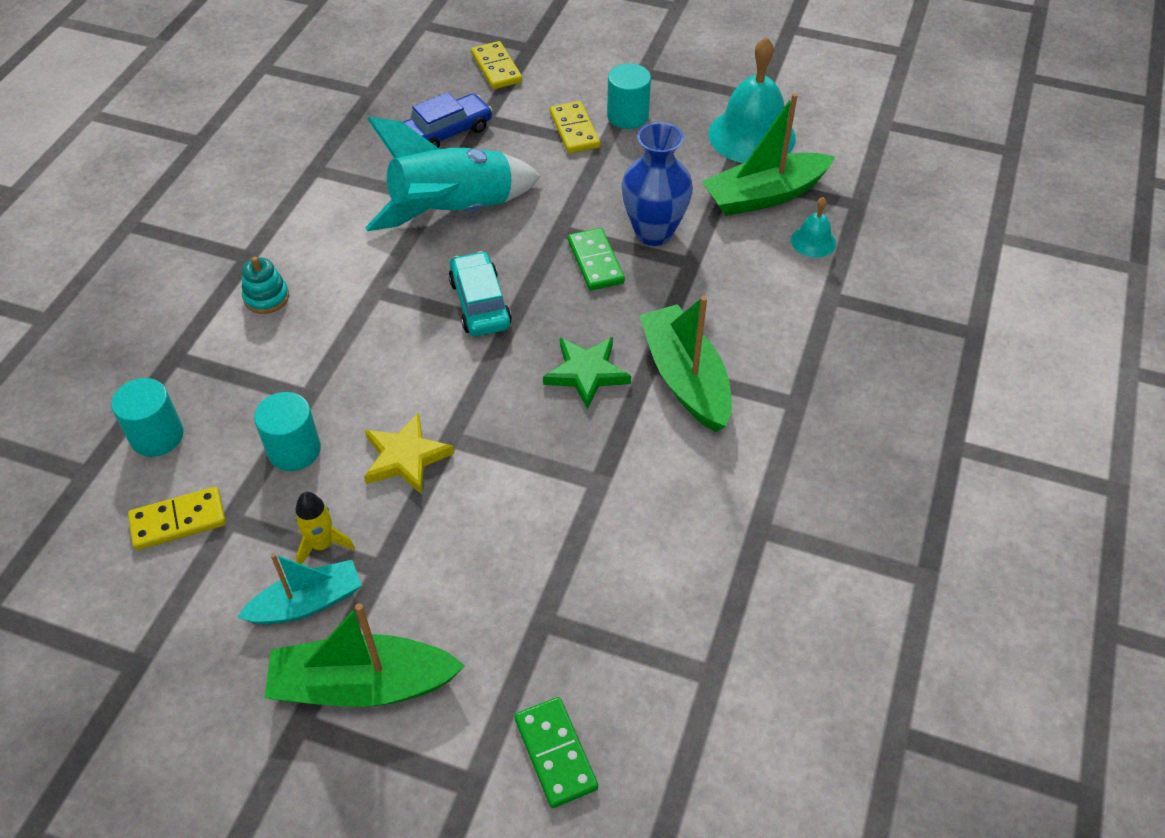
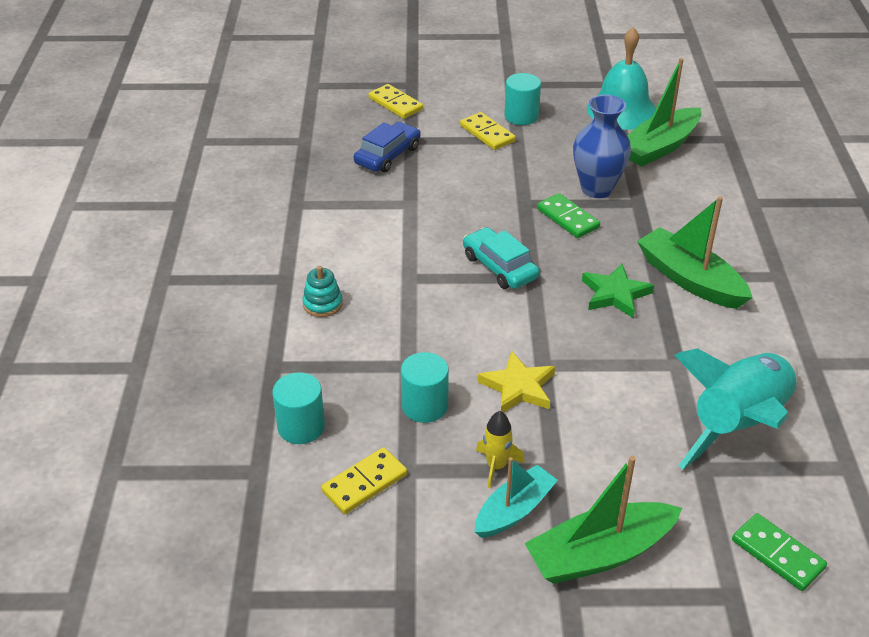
camera: 20 degrees left, 10 degrees down
(453, 212) = (433, 209): turquoise rocket -> turquoise rocket (738, 425)
(813, 241) = (715, 169): turquoise bell -> none

